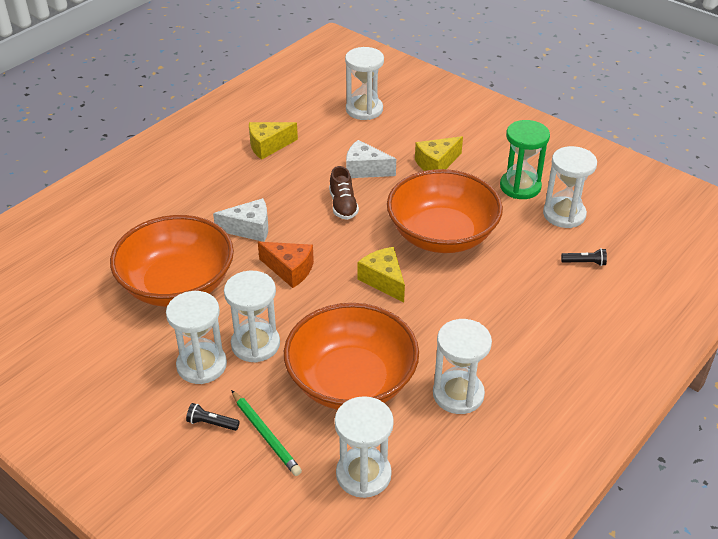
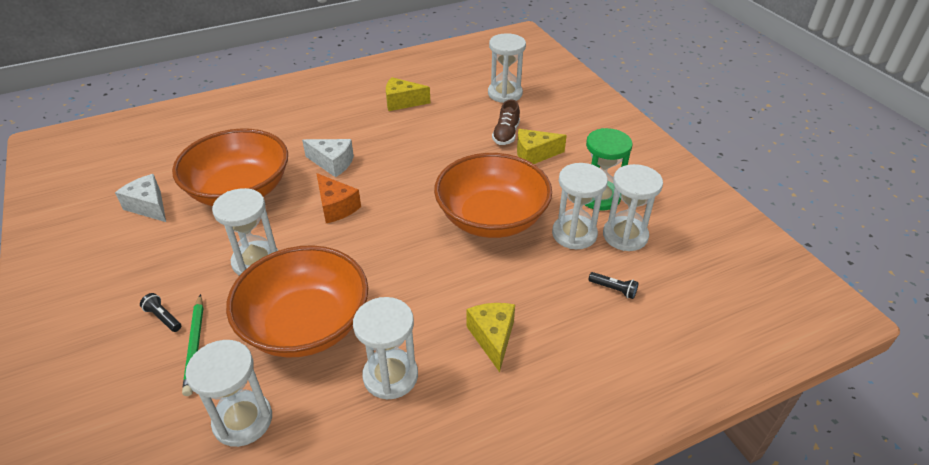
camera: 25 degrees right, 0 degrees up
(201, 365) = (200, 264): white hourglass -> white hourglass (574, 234)
(343, 205) = (424, 167): brown shoe -> brown shoe (506, 134)
(365, 169) = (467, 142): white cheese -> white cheese (149, 206)
(383, 280) = (407, 242): yellow cheese -> yellow cheese (493, 337)

